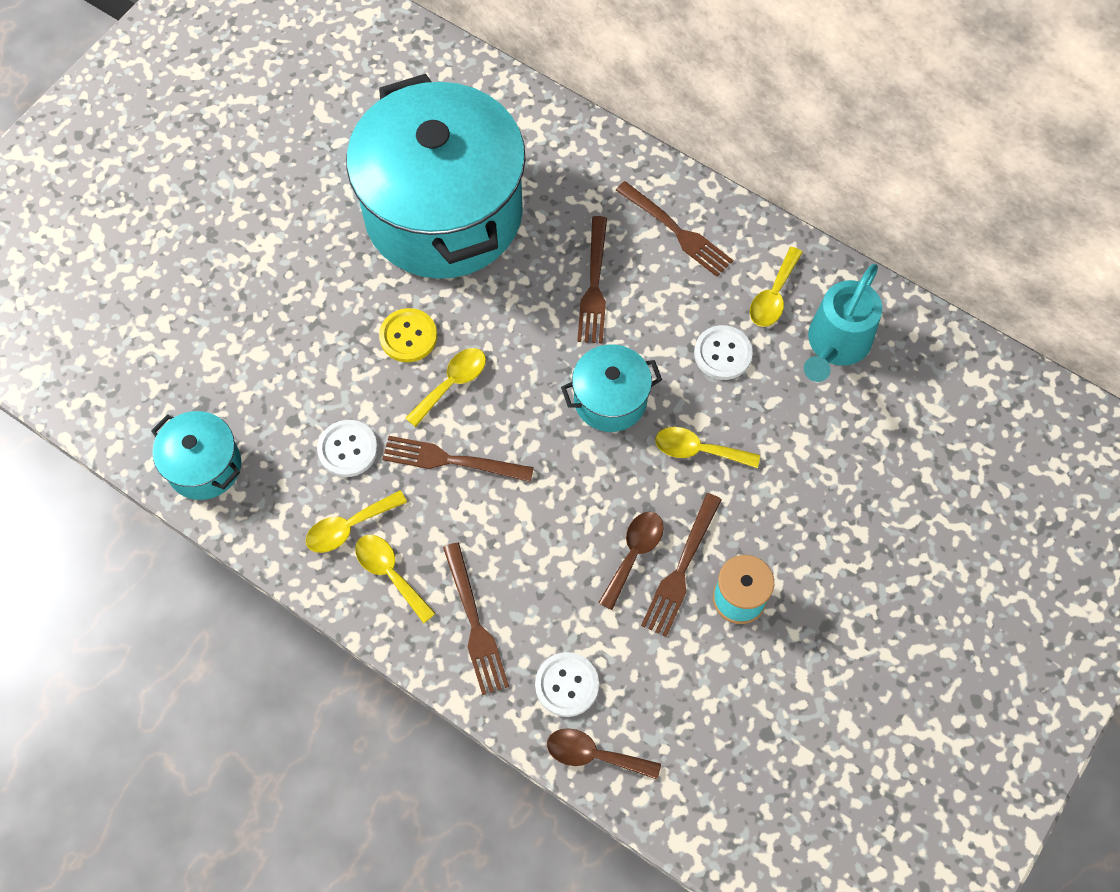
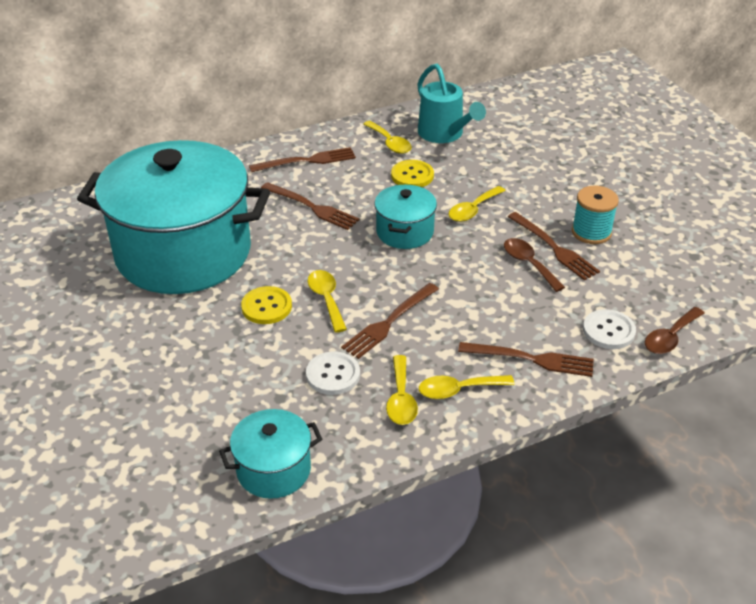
camera: 60 degrees left, 25 degrees down
(722, 353) = (412, 175): white button -> yellow button

